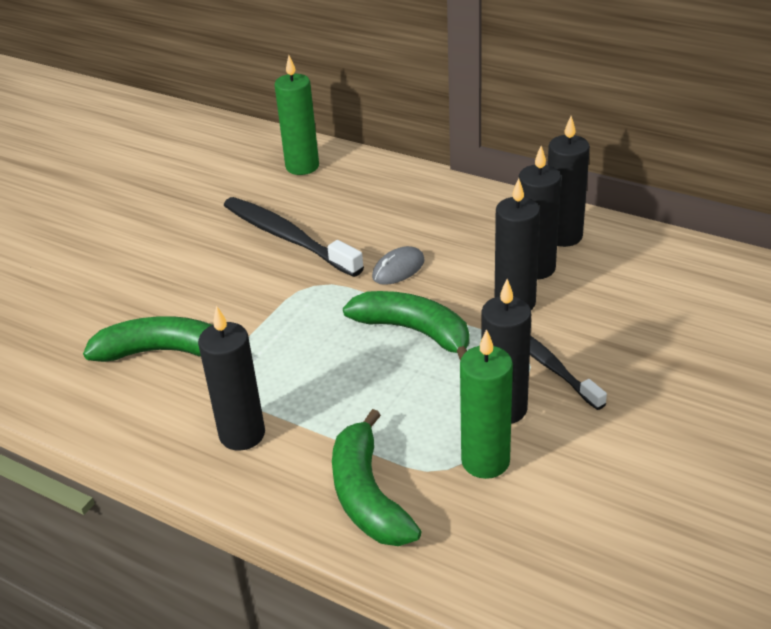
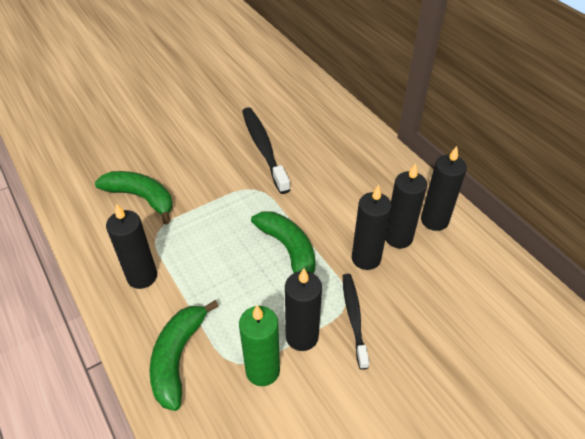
camera: 25 degrees right, 10 degrees up
(302, 166) = (307, 100): green candle -> none
(398, 269) = (312, 199): grey mouse -> none

